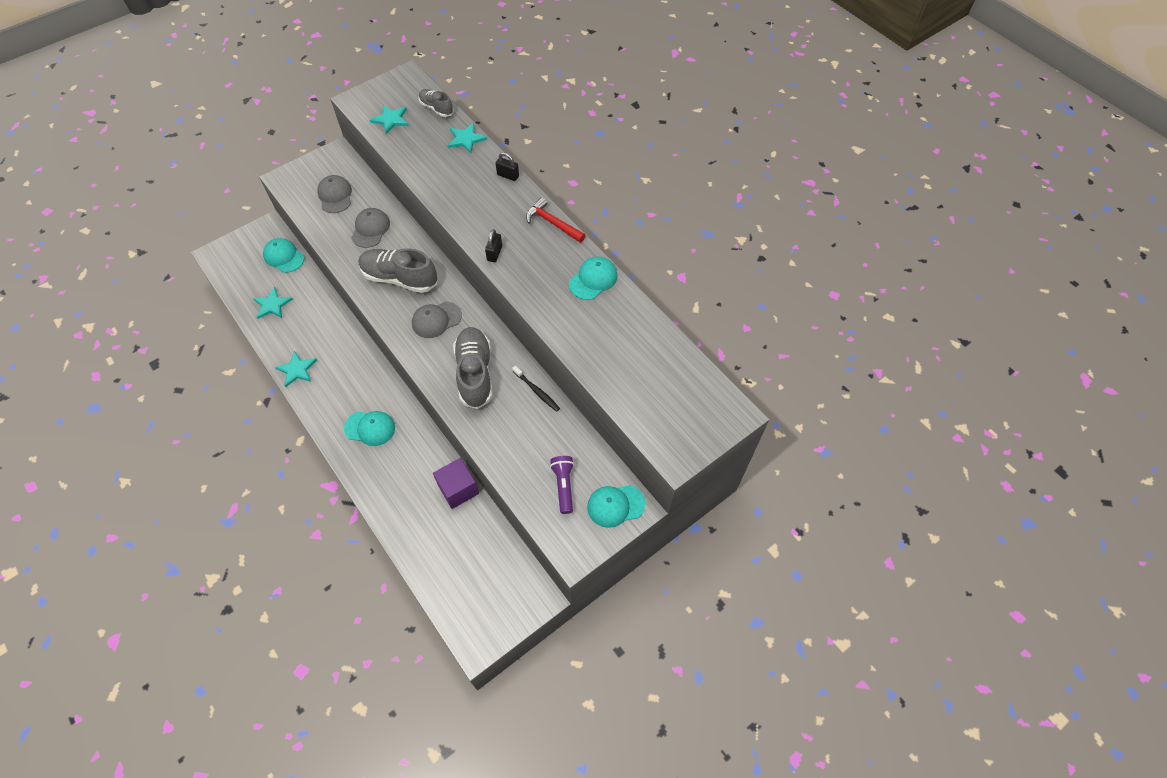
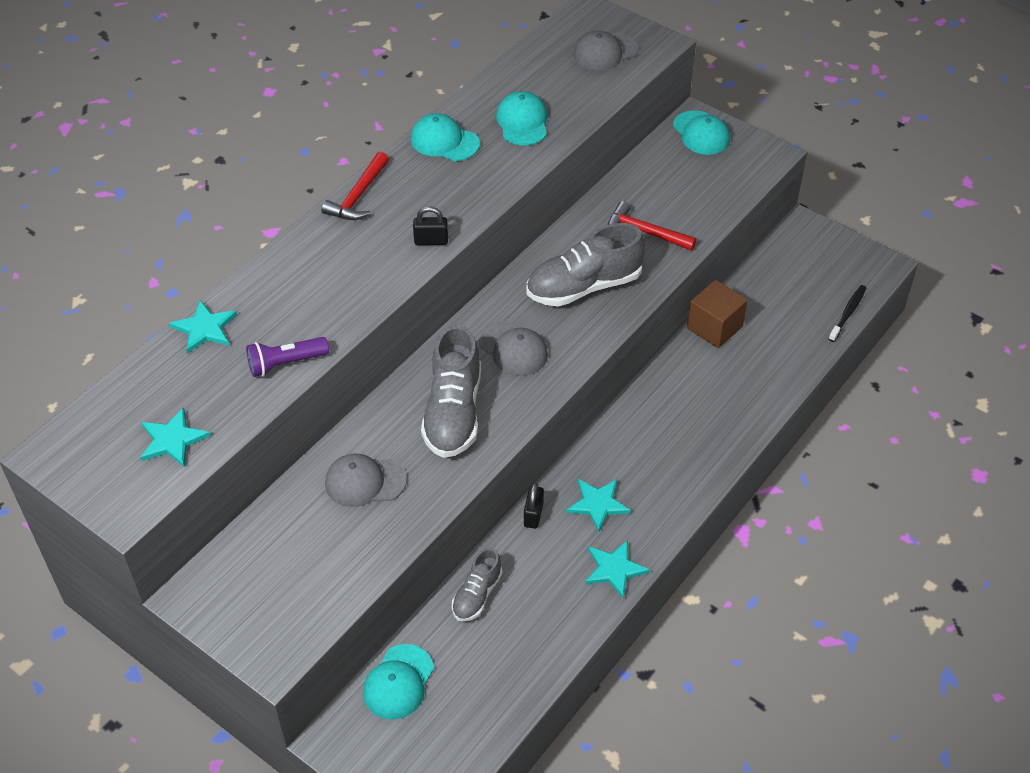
camera: 105 degrees left, 10 degrees down
(272, 305) = (506, 656): turquoise star -> turquoise star (598, 504)
(335, 196) = (301, 558): grey cap -> grey cap (605, 52)
(370, 428) = (671, 444): turquoise cap -> turquoise cap (522, 122)
(436, 108) = (134, 386): grey shoe -> grey shoe (477, 595)
(458, 489) = (714, 327): purple cube -> brown cube
(508, 175) = (276, 261): black padlock -> black padlock (533, 515)
(514, 428) = (645, 232): none -> red hammer
(537, 391) = (586, 223): black toothbrush -> black toothbrush (848, 313)
(563, 486) = (698, 176): purple flashlight -> purple flashlight (286, 363)

